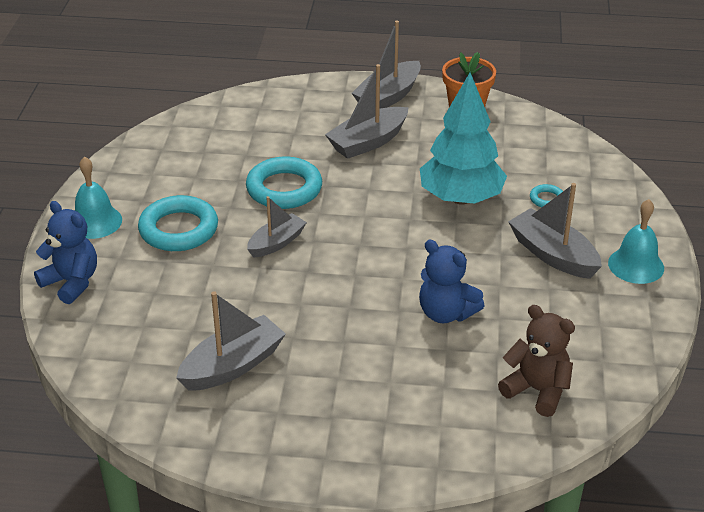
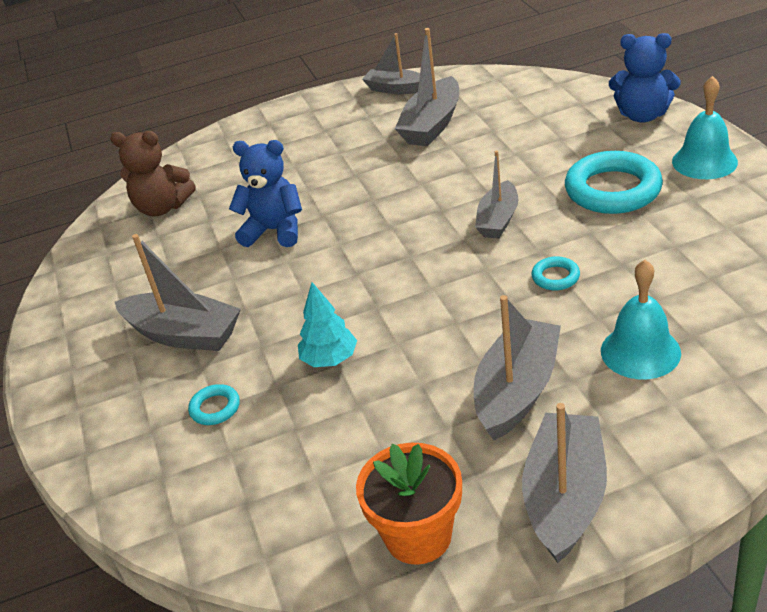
camera: 160 degrees right, 0 degrees up
(219, 441) = (396, 89): none -> grey boat
(284, 189) = (555, 277): turquoise ring -> turquoise ring, size x0.46
(461, 198) = (330, 360): turquoise tree -> turquoise tree, size x0.48
(636, 265) = (81, 363): turquoise bell -> turquoise bell (640, 351)

